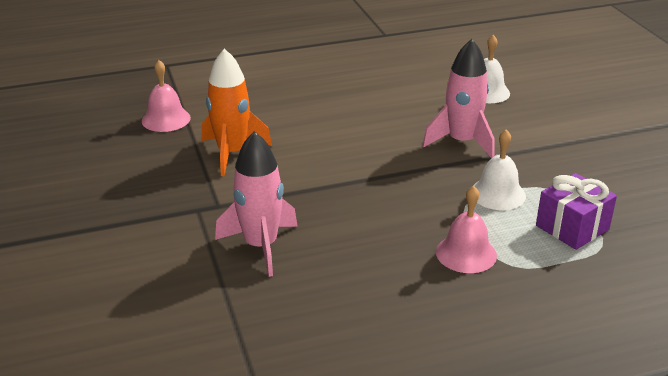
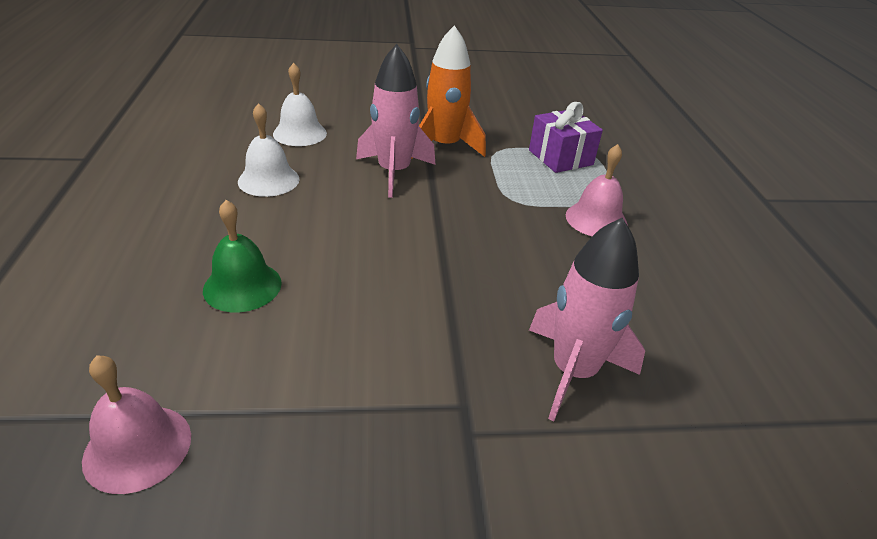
camera: 80 degrees left, 5 degrees up
(232, 153) = (319, 366): orange rocket -> orange rocket (444, 146)
(288, 115) = (242, 286): none -> green bell
(497, 194) = (498, 177): white bell -> white bell (268, 180)

